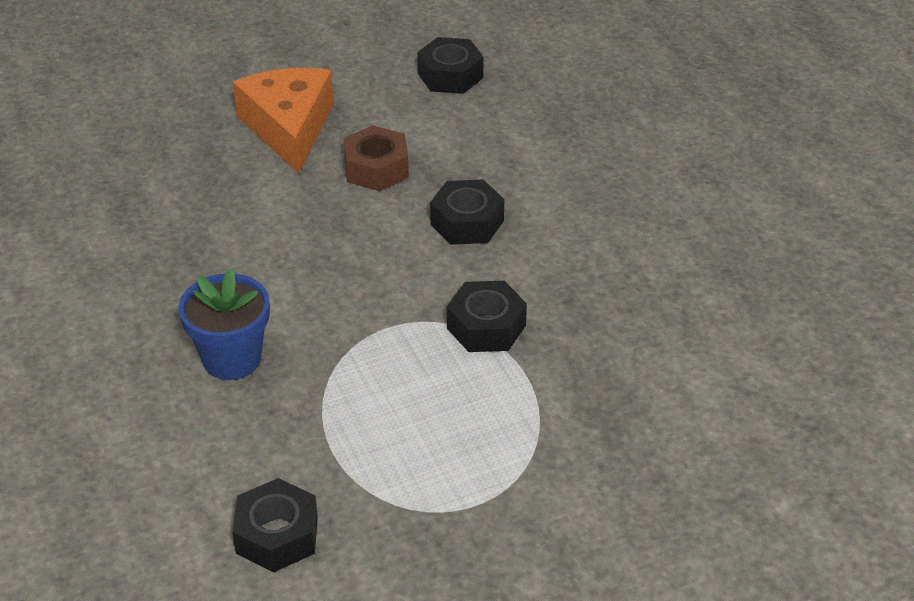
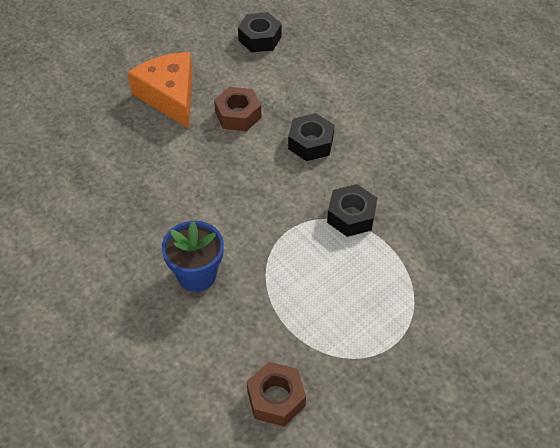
camera: 15 degrees left, 10 degrees up
(277, 535) = (276, 398): black nut -> brown nut

